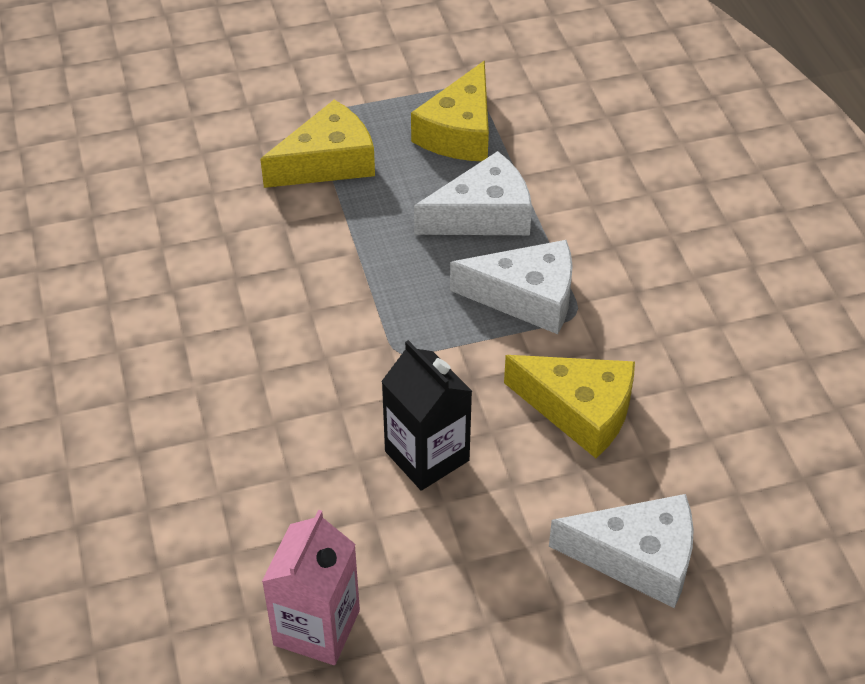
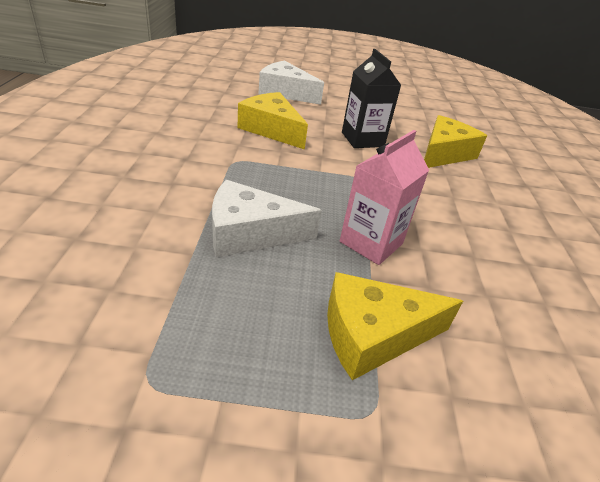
camera: 165 degrees left, 10 degrees down
(316, 627) = (430, 115): pink carton -> pink carton (371, 243)
(459, 132) = (212, 319): yellow cheese -> yellow cheese (444, 154)
(527, 297) = (259, 177): white cheese -> none

